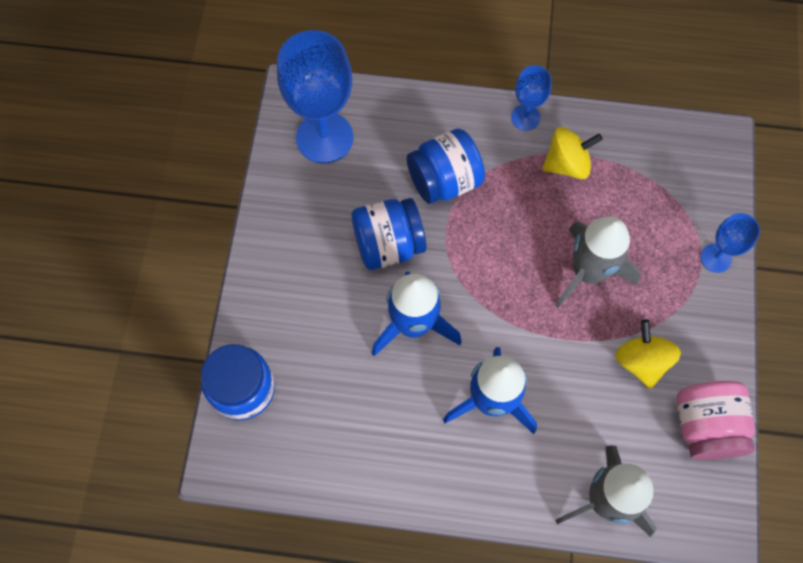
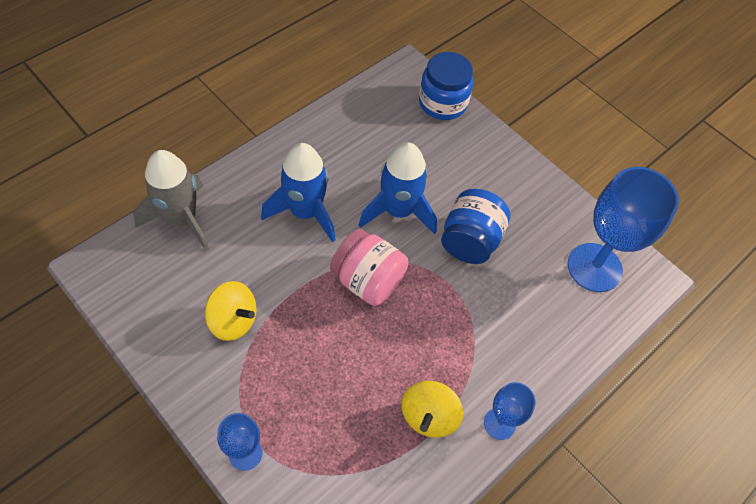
camera: 125 degrees right, 10 degrees down
(444, 181) = (491, 315): blue jar -> none
(588, 272) = (328, 347): grey rocket -> none
(705, 426) = (151, 318): pink jar -> pink jar (368, 280)

